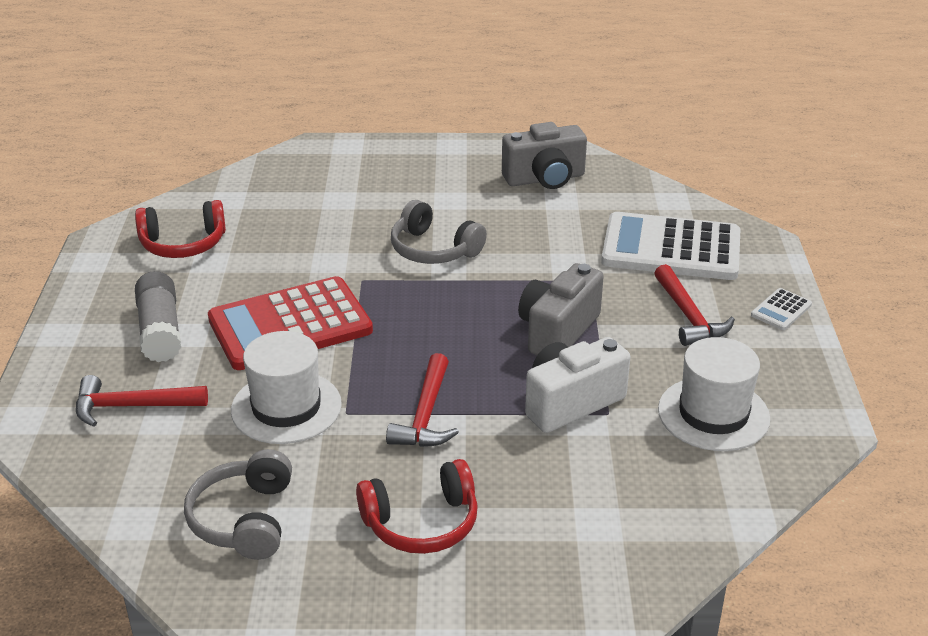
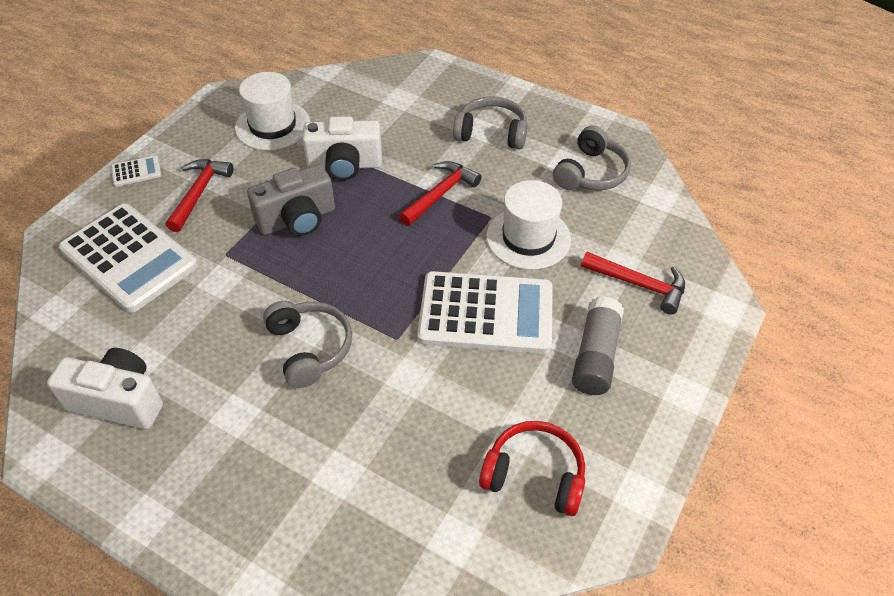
camera: 150 degrees left, 15 degrees up
(290, 325) = (486, 313): red calculator -> white calculator
(422, 523) = (491, 133): red headphones -> grey headphones
(545, 179) = (119, 401): grey camera -> white camera

